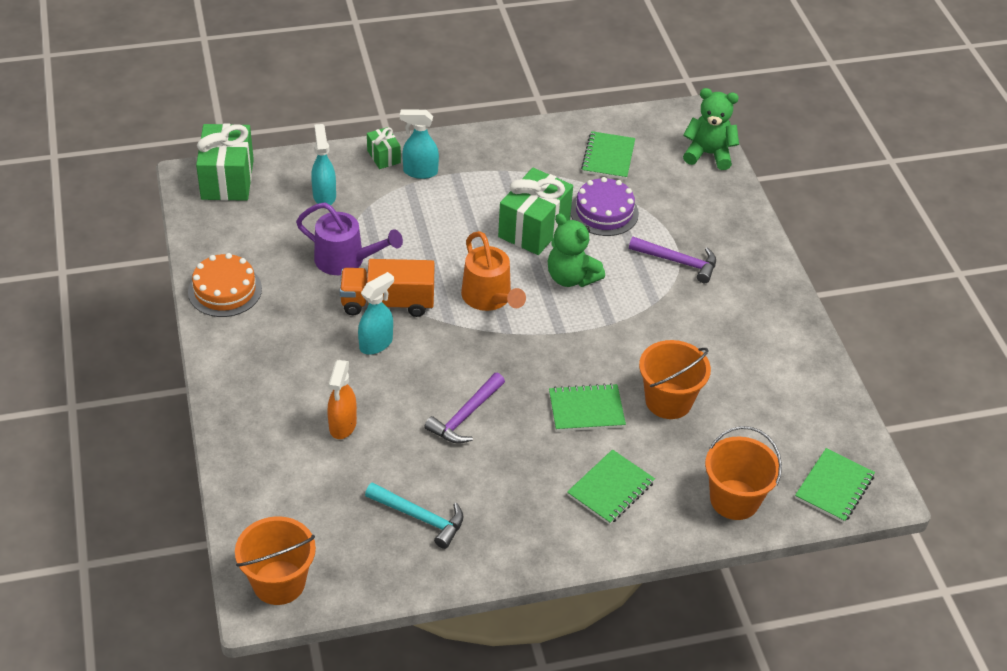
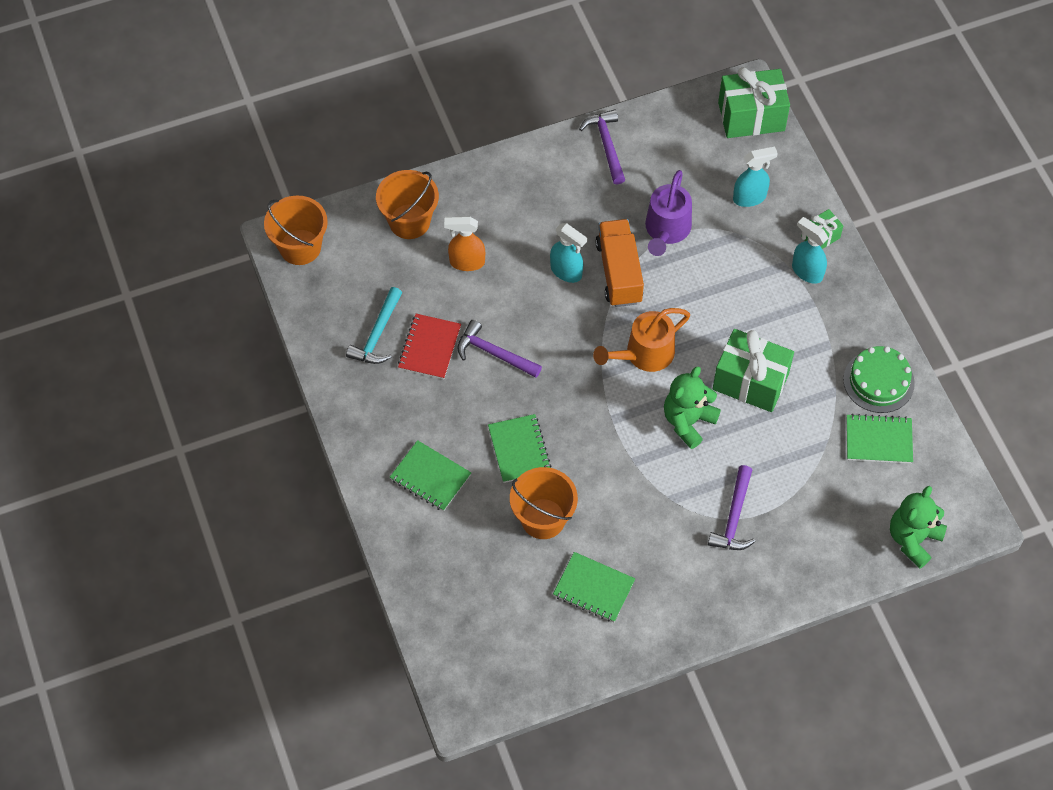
camera: 85 degrees right, 15 degrees up
(225, 290) = (606, 145): orange cake -> purple hammer
(420, 172) = (806, 271): turquoise spray bottle -> turquoise spray bottle turned 45 degrees counterclockwise
(447, 471) = (429, 348): none -> red notebook
(547, 147) = (878, 381): none -> green cake
(604, 212) = (791, 443): purple cake -> none
(708, 154) = (913, 539): green teddy bear -> green teddy bear turned 150 degrees counterclockwise
(734, 500) = (434, 580): orange bucket -> orange bucket (409, 221)
(834, 487) = (462, 667): green notebook -> green notebook (593, 588)

